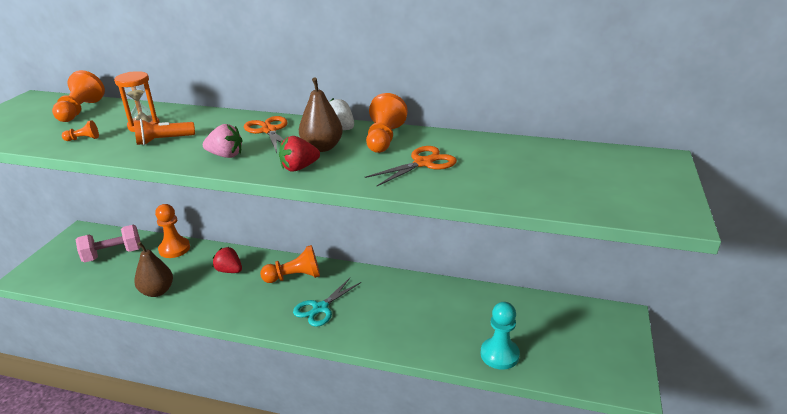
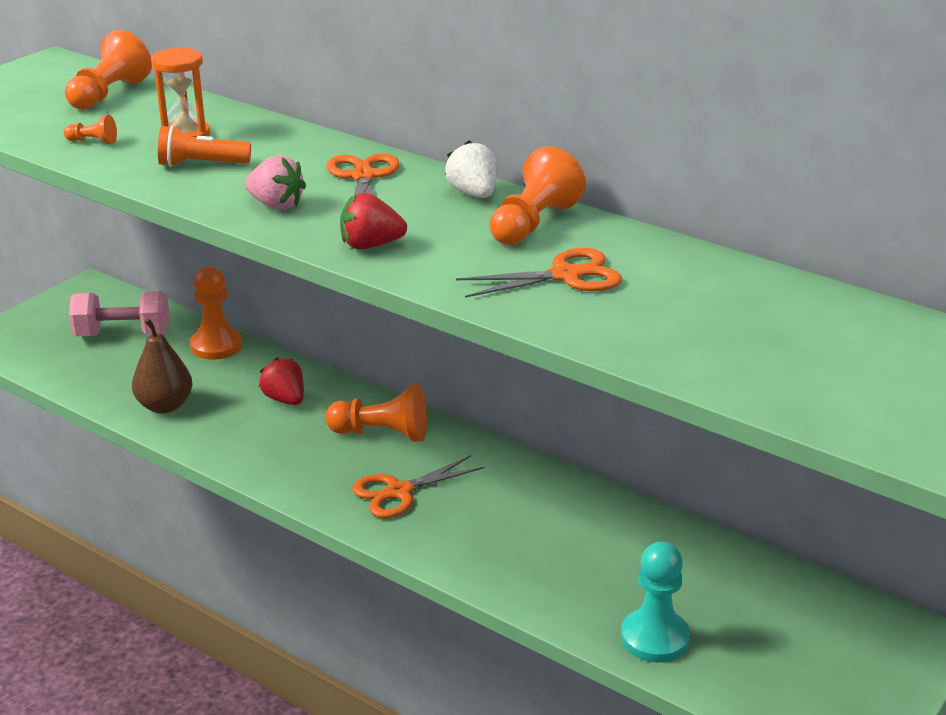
camera: 20 degrees right, 0 degrees up
(320, 308) = (399, 492): turquoise scissors -> orange scissors
(322, 147) = (426, 220): brown pear -> none

